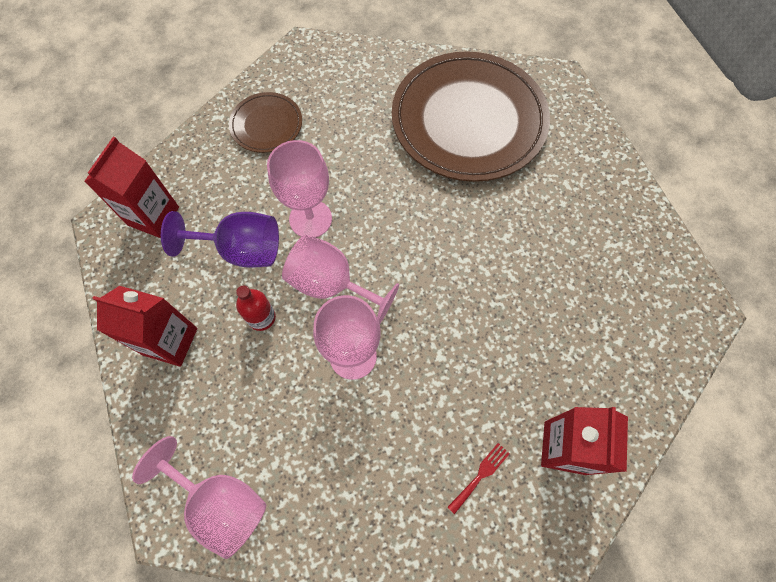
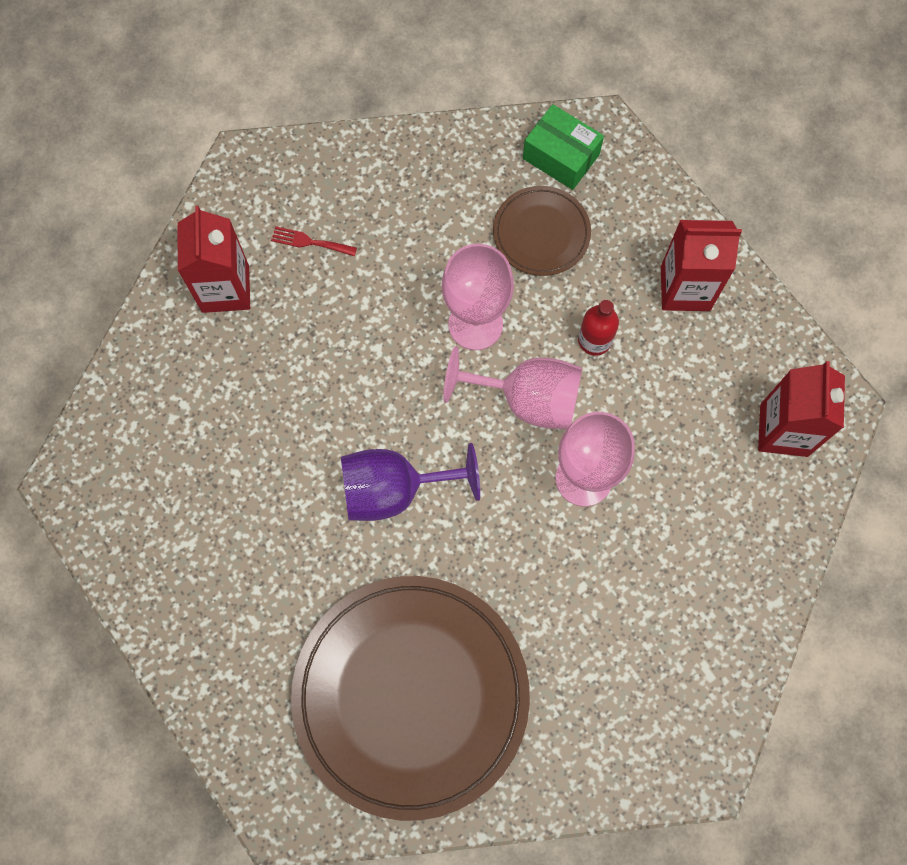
camera: 165 degrees right, 5 degrees up
(220, 502) = (561, 156): pink goblet -> green box
(241, 250) = (653, 415): purple goblet -> purple goblet (394, 490)
(266, 125) = (699, 608): brown plate -> brown plate (541, 233)
(480, 475) = (309, 242): red fork -> red fork turned 75 degrees clockwise

